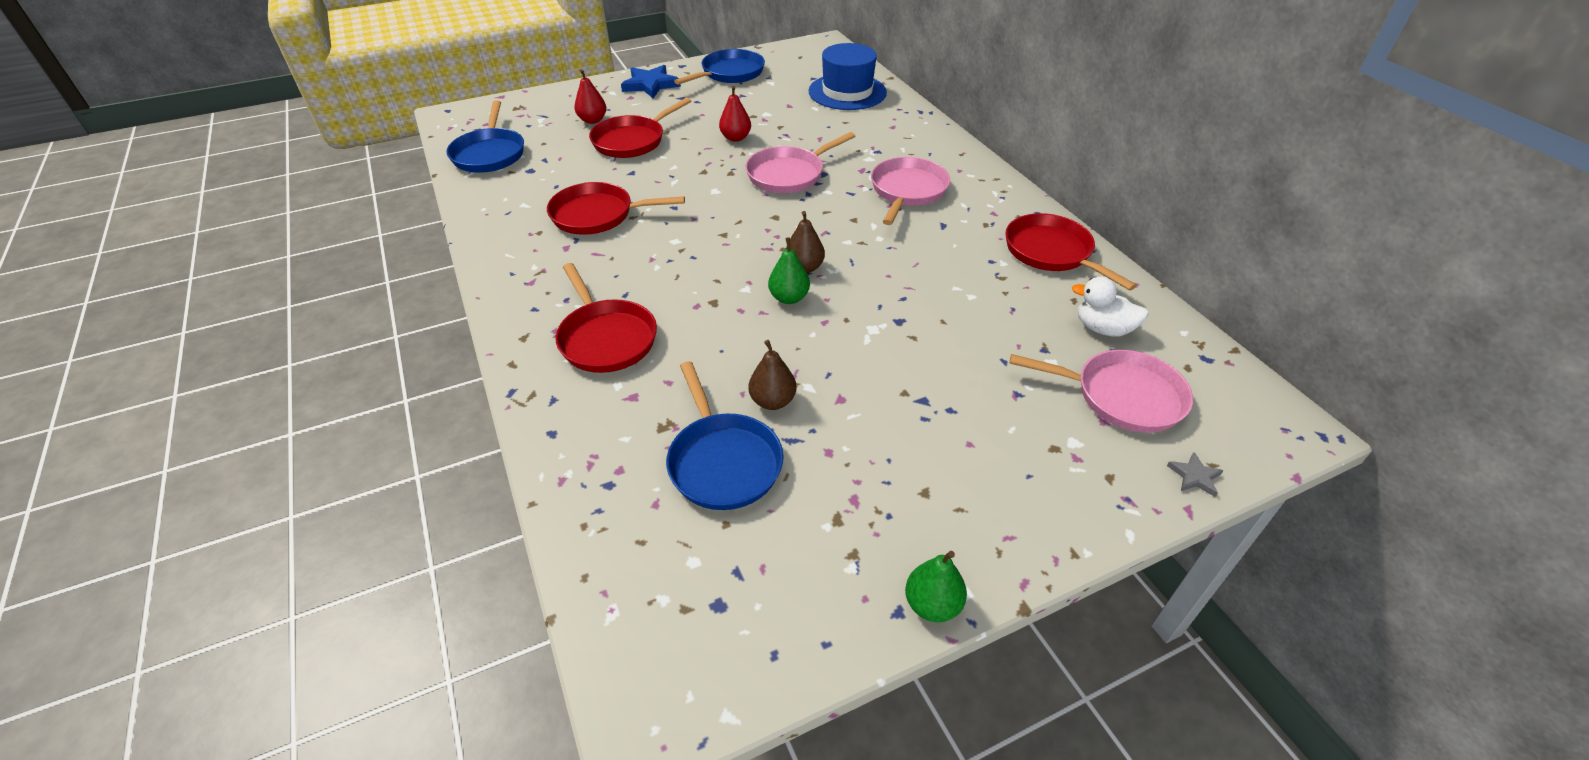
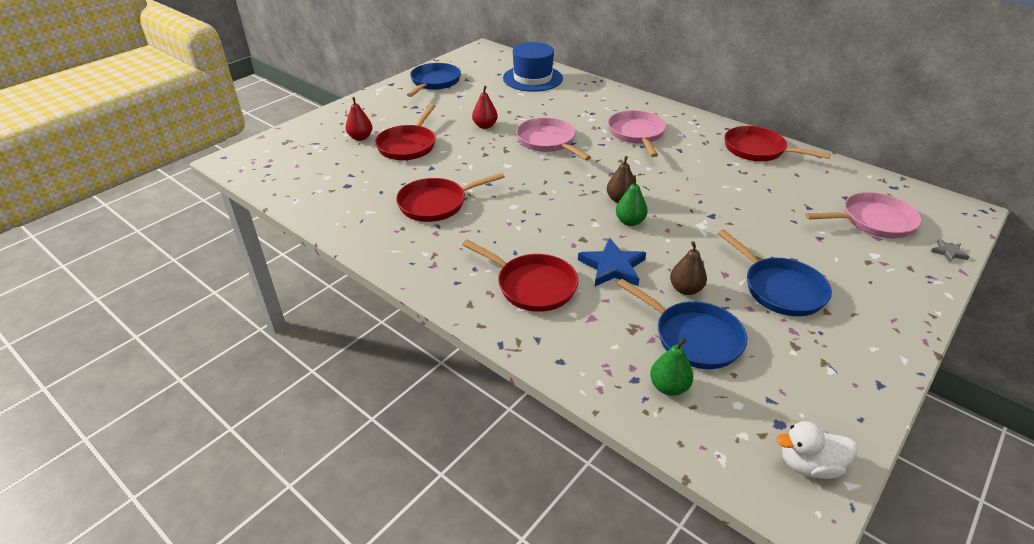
camera: 25 degrees left, 5 degrees down
(489, 153) = (298, 181): blue pan -> blue pan (779, 288)
(651, 85) = (381, 102): blue star -> blue star (612, 267)
(789, 174) = (548, 142): pink pan -> pink pan turned 120 degrees clockwise
(932, 604) = (892, 372): green pear -> green pear (668, 387)
(1103, 329) = (827, 186): white duck -> white duck (809, 465)

